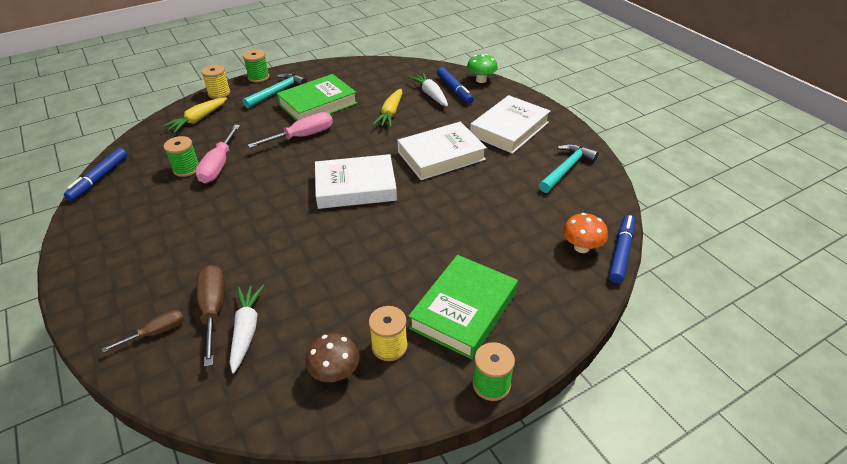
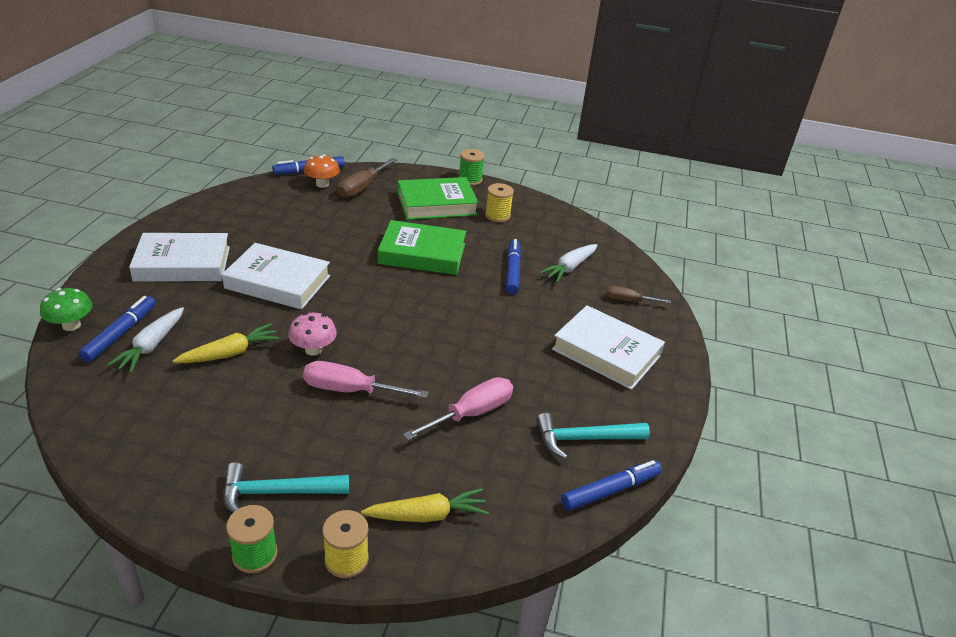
camera: 140 degrees left, 5 degrees down
(186, 169) = (507, 434): green spool -> none
(214, 310) = (581, 290): brown screwdriver -> brown screwdriver (362, 188)
(297, 283) = (512, 271): none -> blue marker
(318, 104) = (268, 427): green book -> green book (422, 253)
(335, 372) = (539, 224): brown mushroom -> none
(353, 139) = (313, 350): none -> pink mushroom
(355, 187) = (384, 304): white book -> white book (606, 352)
(566, 169) = (225, 215): turquoise hammer -> turquoise hammer (584, 439)

